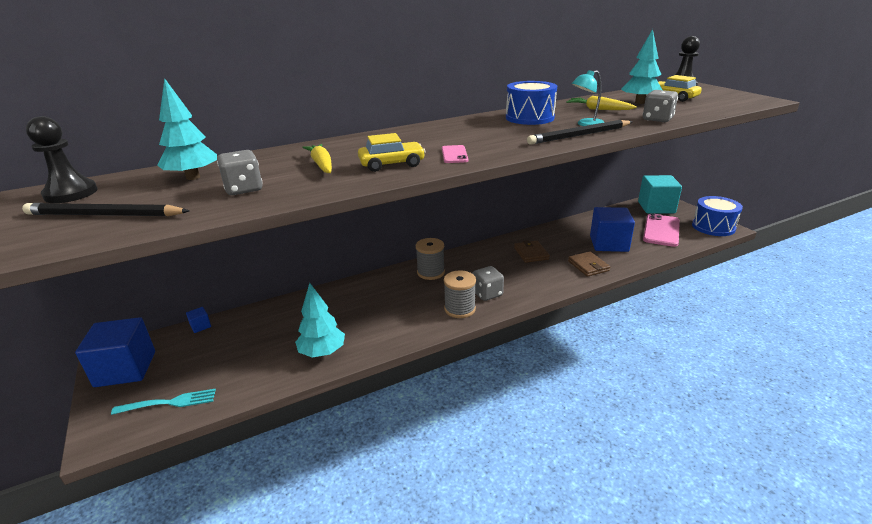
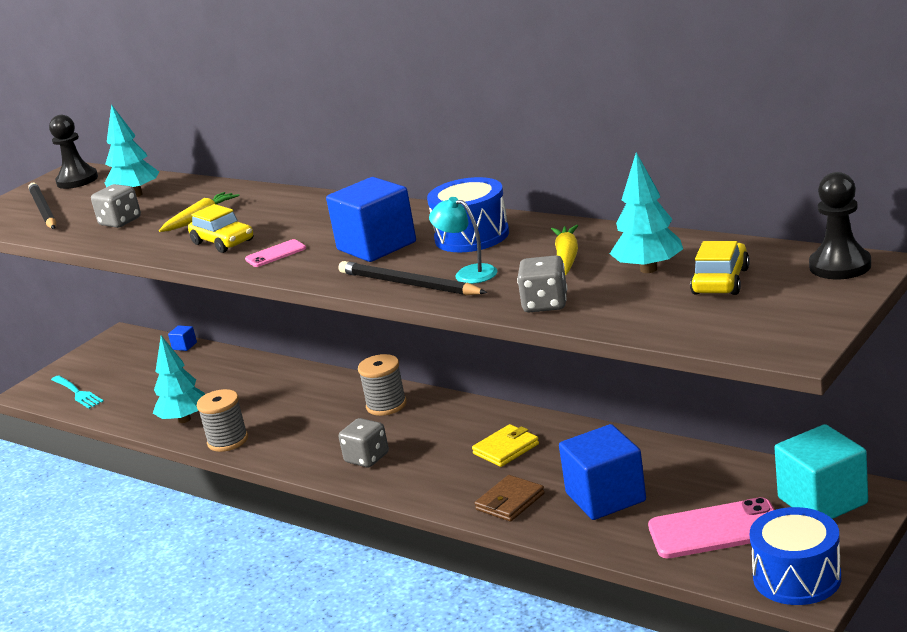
camera: 65 degrees right, 5 degrees down
(125, 369) = (106, 353): blue cube -> blue cube (376, 246)
(459, 309) = (318, 455): grey spool -> grey spool (228, 441)
(531, 253) = (506, 449): brown wallet -> yellow wallet

